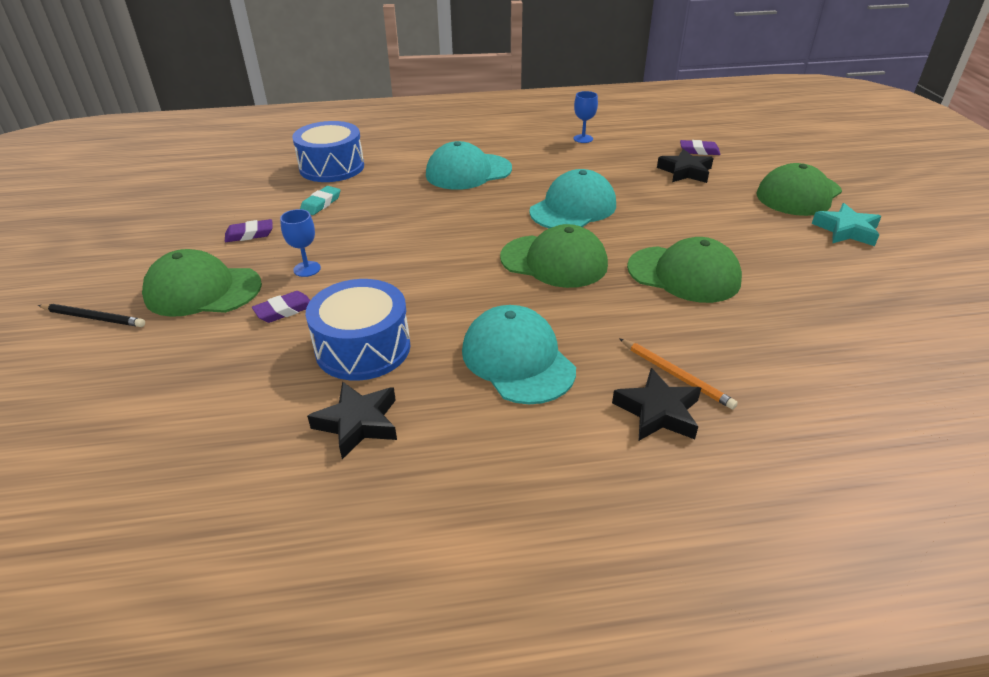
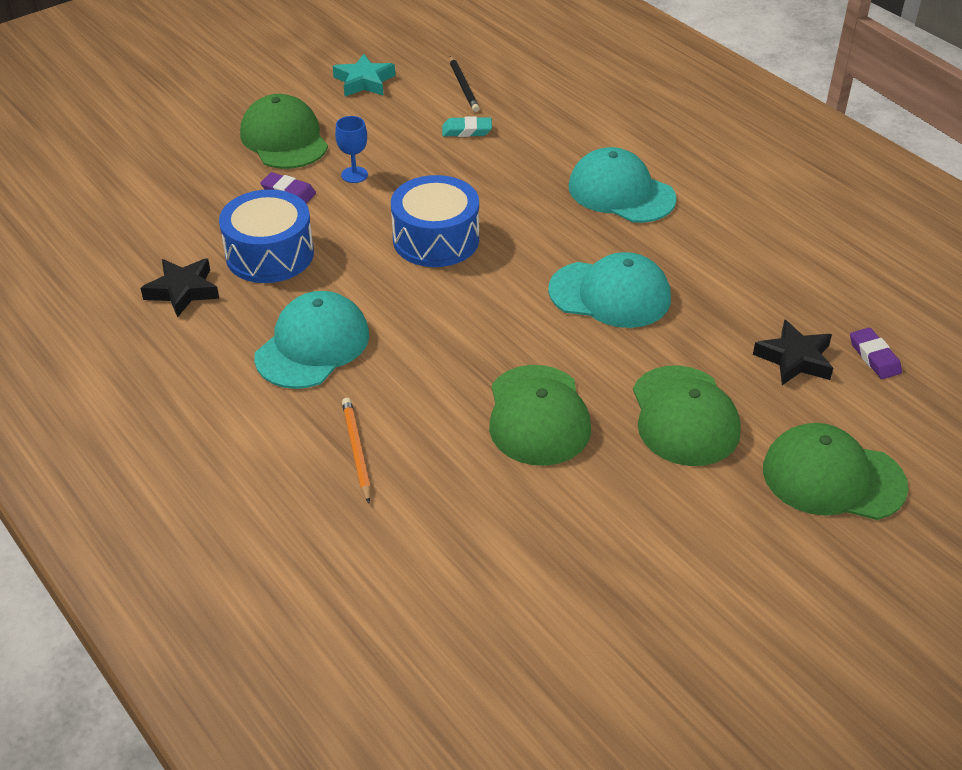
camera: 60 degrees right, 5 degrees up
(94, 317) = (215, 110): black pencil -> black pencil (463, 86)
(249, 234) = (381, 119): purple eraser -> none
(332, 167) = (542, 103): blue drum -> blue drum (436, 239)
(554, 261) = (487, 316): green cap -> green cap (684, 416)
(583, 139) = (800, 247): blue goblet -> none
(658, 412) = (296, 451): black star -> none
(676, 375) = (356, 451): orange pencil -> orange pencil turned 150 degrees clockwise
(846, 230) = (765, 539): turquoise star -> turquoise star (364, 81)

